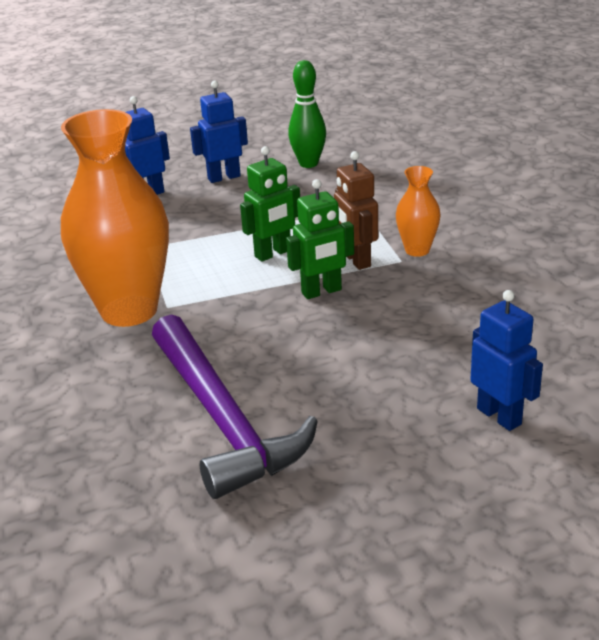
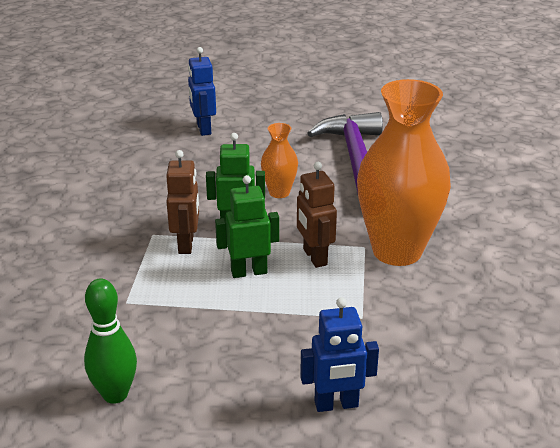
camera: 160 degrees left, 0 degrees up
(216, 282) = (314, 257): none -> brown robot
(224, 177) = (230, 405): blue robot -> none
(417, 250) = (130, 239): orange vase -> orange vase (279, 192)

